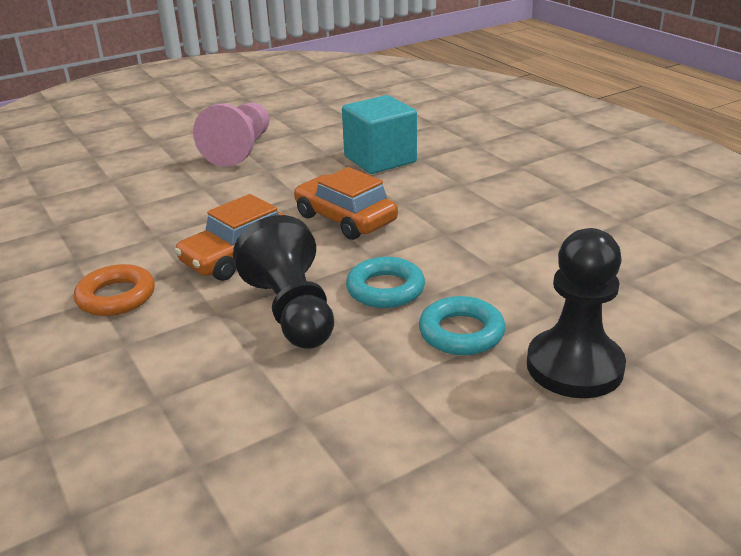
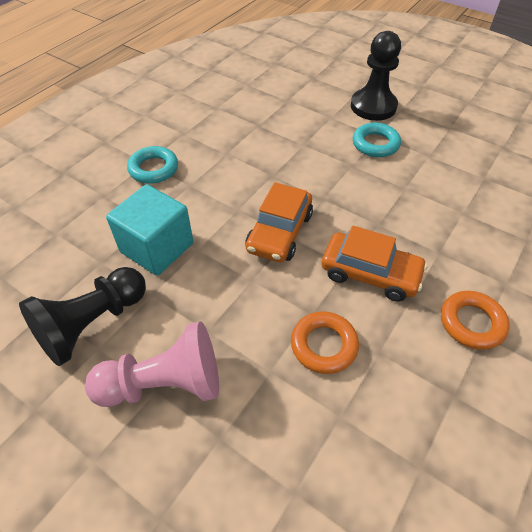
camera: 115 degrees left, 20 degrees up
(194, 212) = (324, 345): none -> orange ring
(292, 311) = (410, 215): black pawn -> black pawn (92, 324)
(385, 289) = (357, 183): turquoise ring -> turquoise ring (153, 169)

